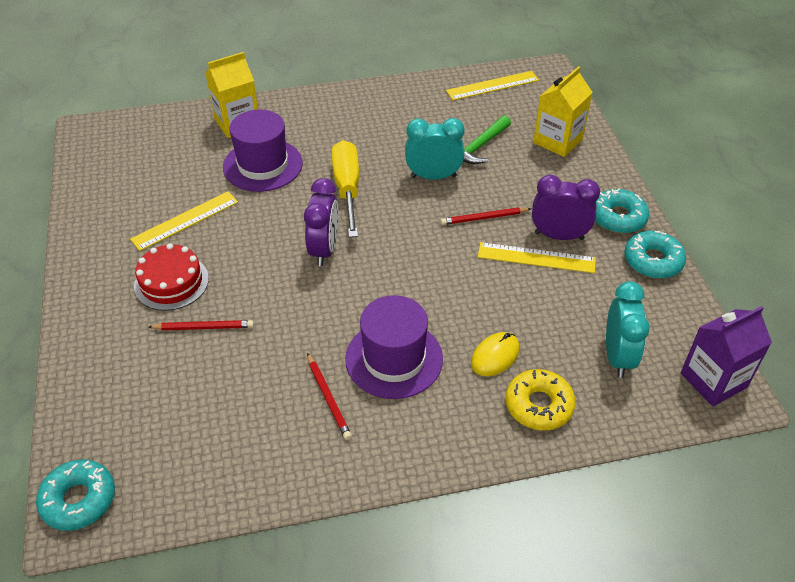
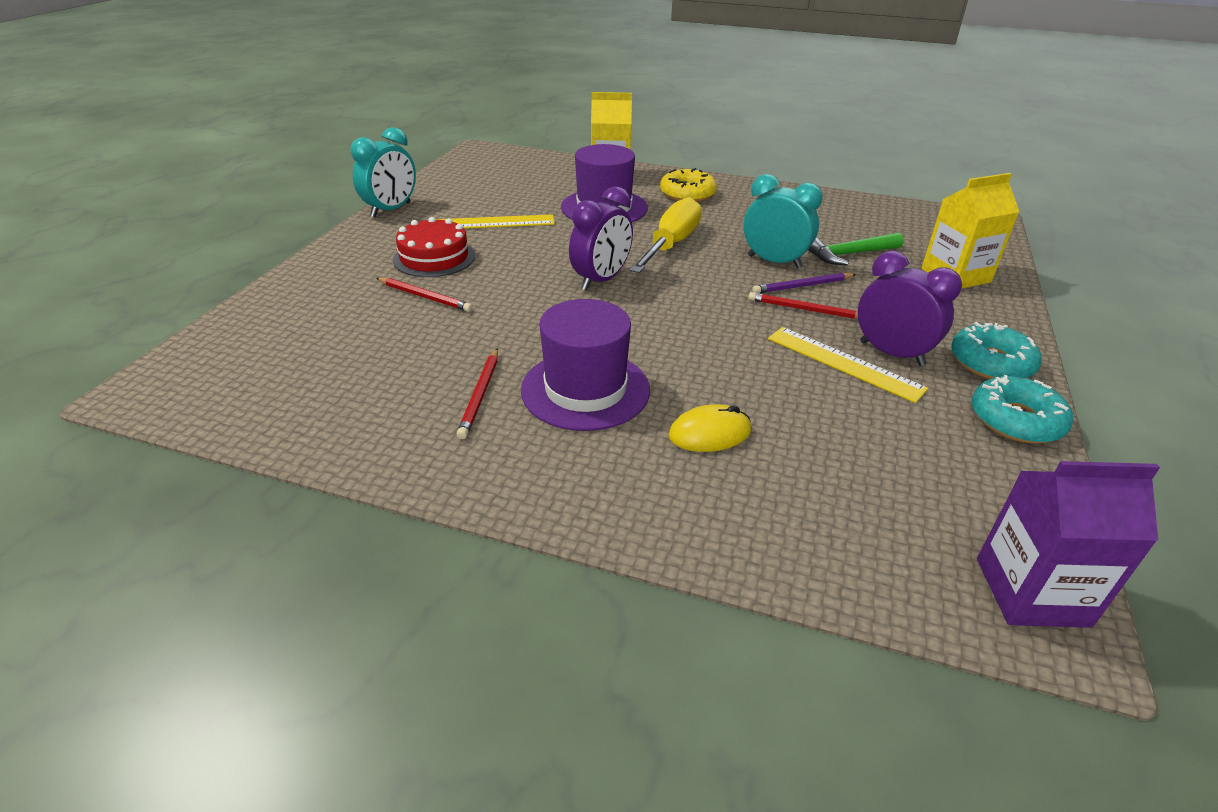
camera: 30 degrees right, 10 degrees down
(79, 500) = (169, 377): turquoise donut -> none
(468, 194) = (802, 286): none -> purple pencil
(492, 85) = (906, 215): yellow ruler -> none
(538, 405) = (725, 505): yellow donut -> yellow donut (687, 194)
(617, 356) = (885, 500): turquoise clock -> turquoise clock (391, 210)

